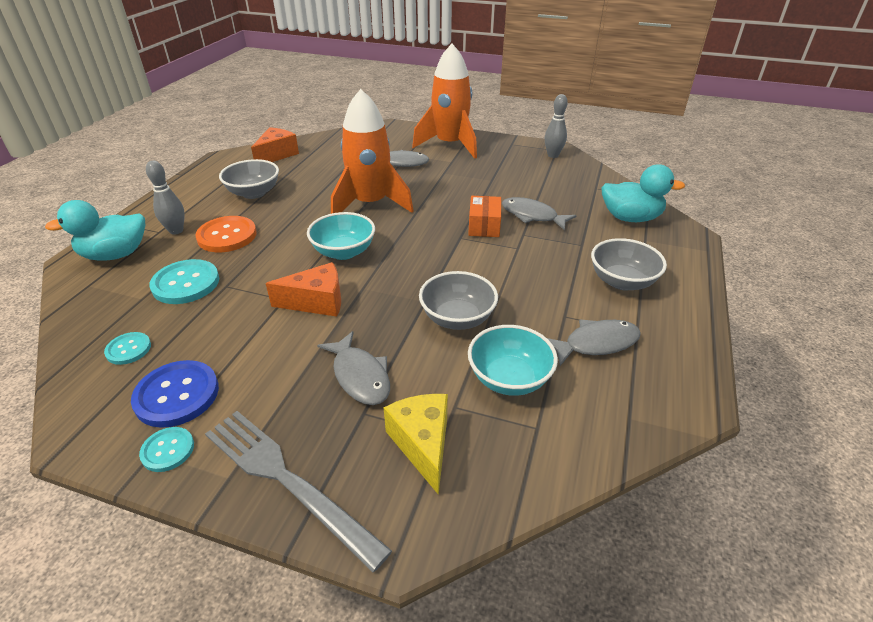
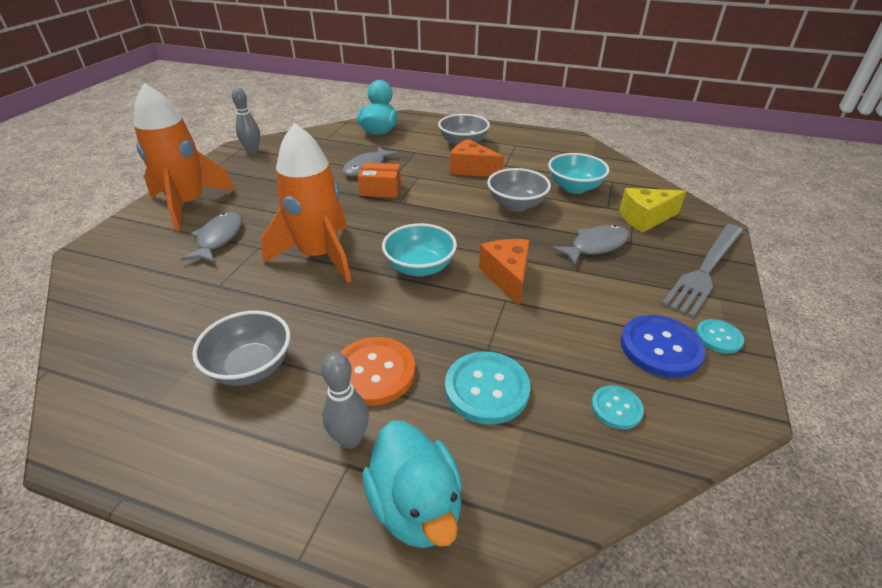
camera: 90 degrees left, 0 degrees up
(277, 155) = (116, 362): orange cheese -> orange cheese (471, 169)
(596, 343) = (531, 158): grey fish -> none

